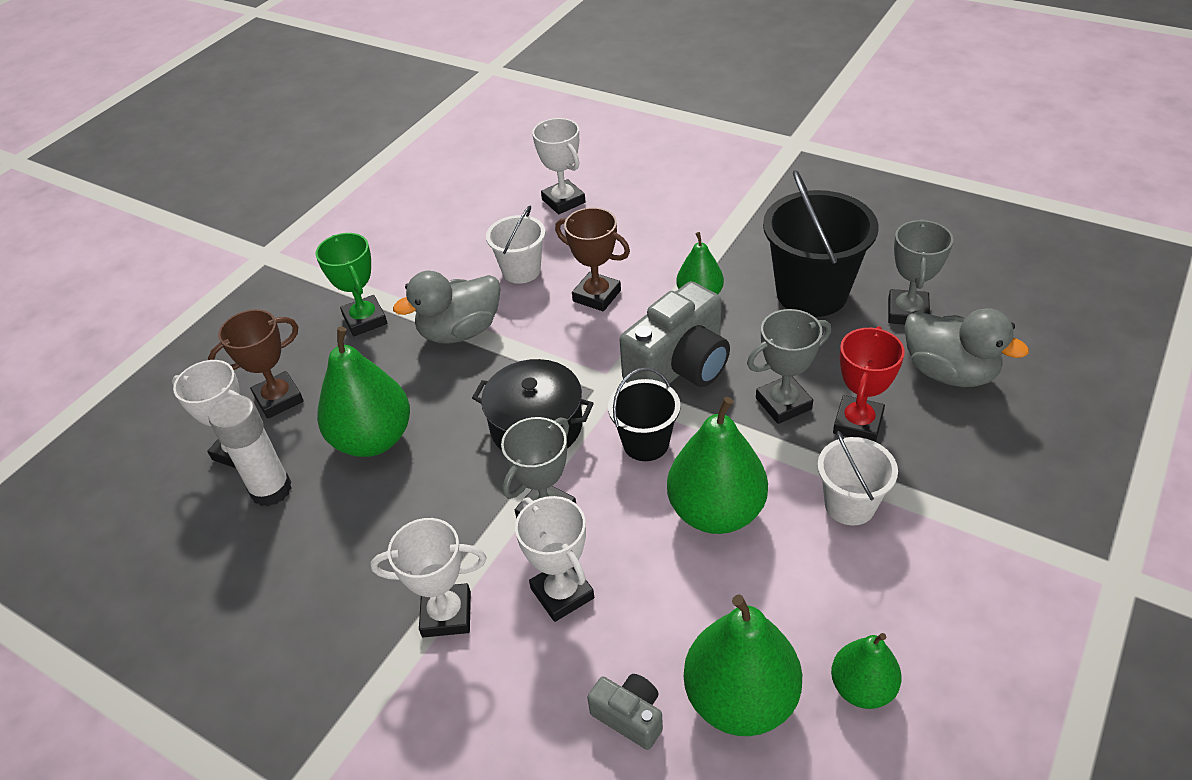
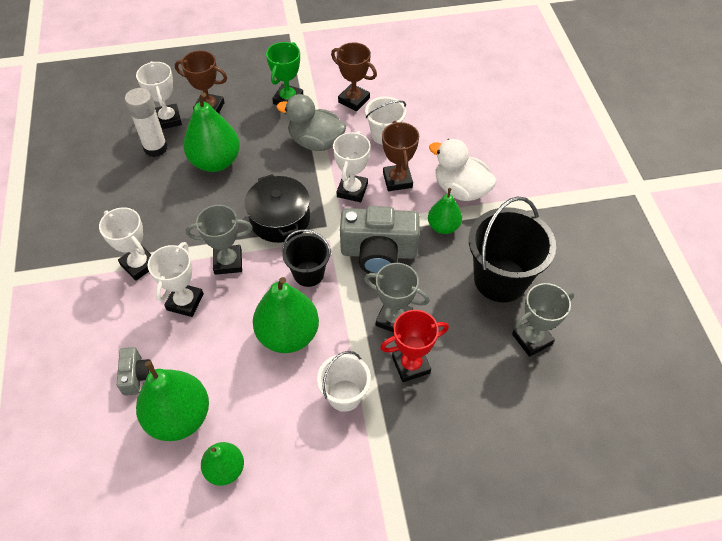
camera: 45 degrees right, 10 degrees up
(440, 267) = (354, 100): none -> brown trophy
(563, 201) = (459, 113): white trophy -> white trophy (352, 190)
(665, 256) = (460, 189): none -> white duck
(949, 372) = (498, 390): grey duck -> none

